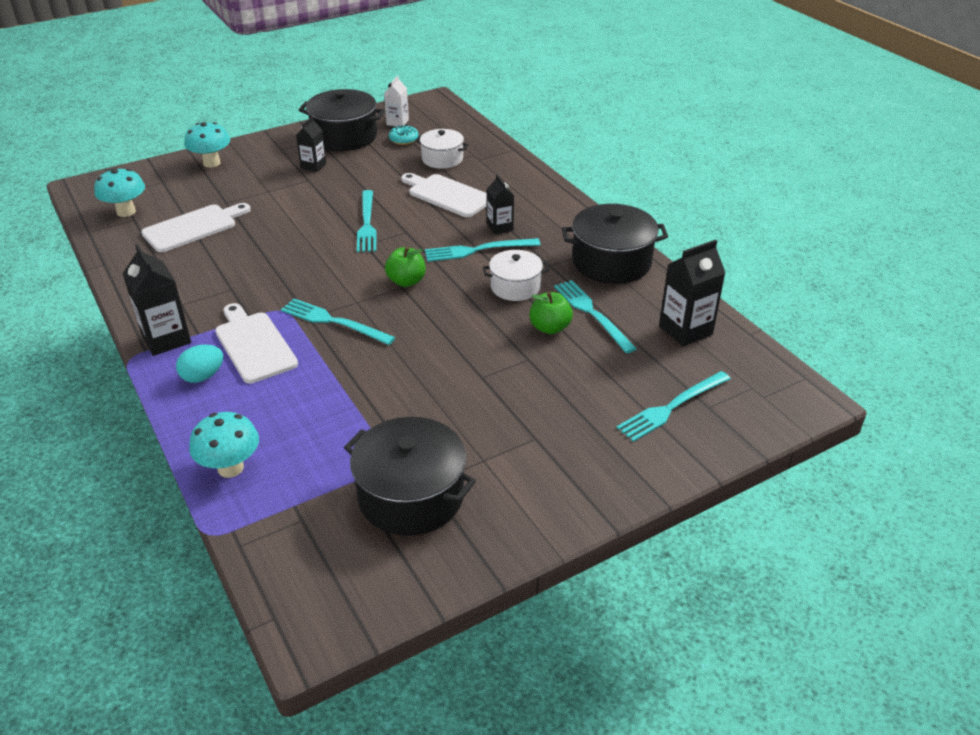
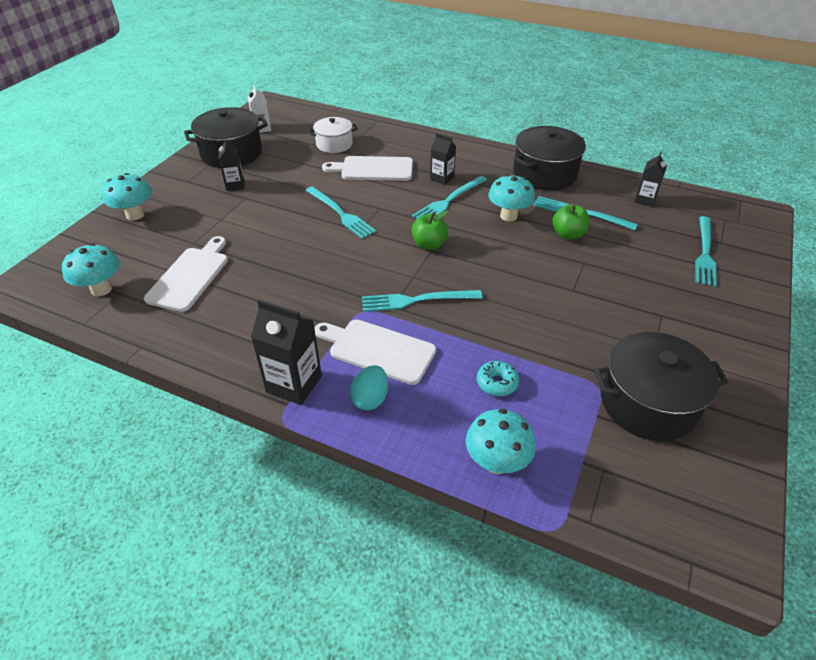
camera: 35 degrees left, 5 degrees up
(404, 139) = (284, 140): turquoise donut -> turquoise donut (497, 383)
(515, 287) = (508, 216): white pot -> turquoise mushroom
(685, 330) = (645, 200): black carton -> black carton, size x0.62

